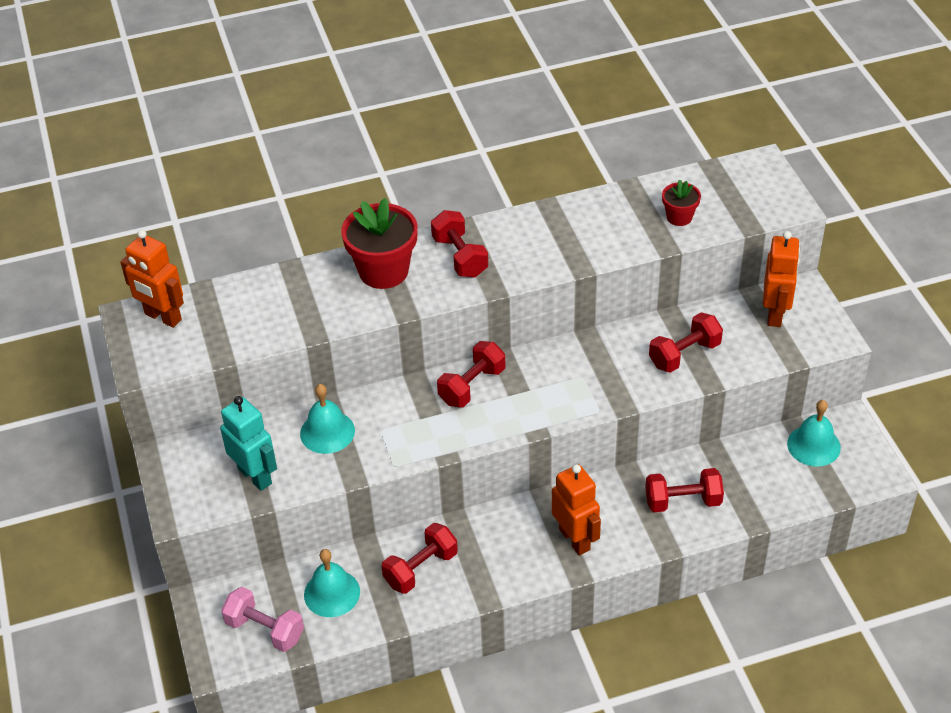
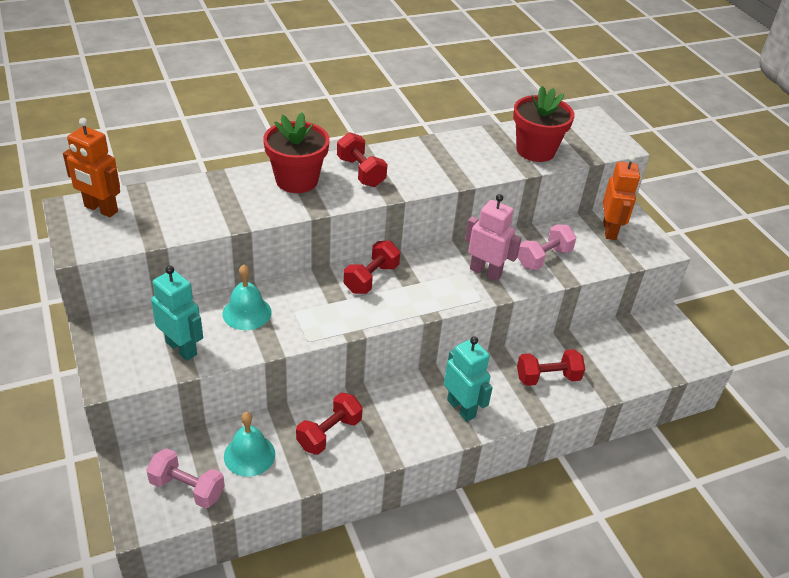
camera: 10 degrees left, 5 degrees down
(575, 539) = (461, 408): orange robot -> turquoise robot
(610, 375) = (485, 272): none -> pink robot
(679, 217) = (535, 150): red flower pot -> red flower pot, size x1.90
(684, 354) = (544, 258): red dumbbell -> pink dumbbell
(813, 445) = (644, 335): turquoise bell -> none

